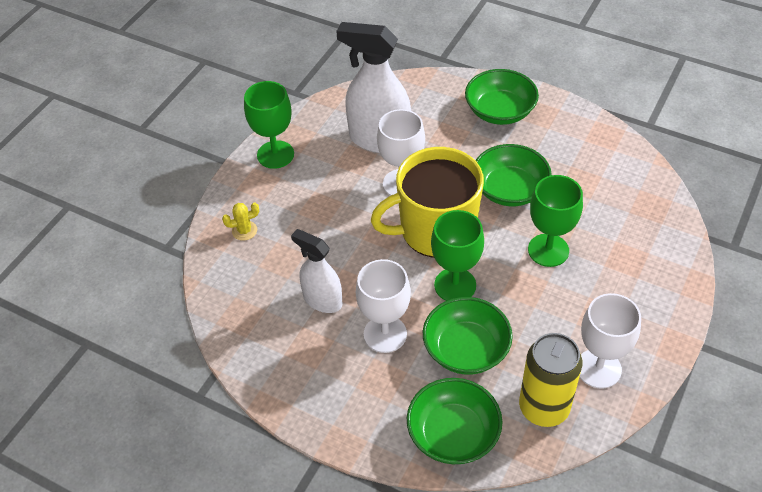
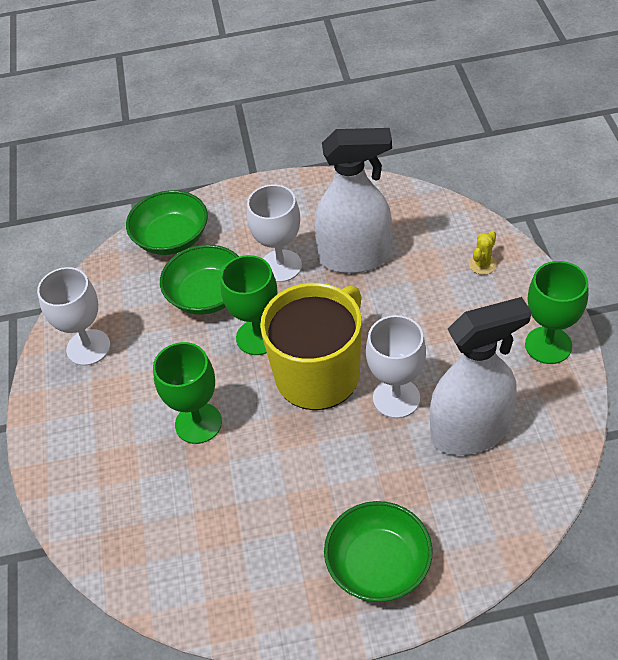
camera: 145 degrees right, 0 degrees up
(322, 300) = (355, 257): white spray bottle -> white spray bottle, size x1.64
(509, 190) = (284, 464): green bowl -> none
(544, 408) = (115, 293): yellow can -> none

